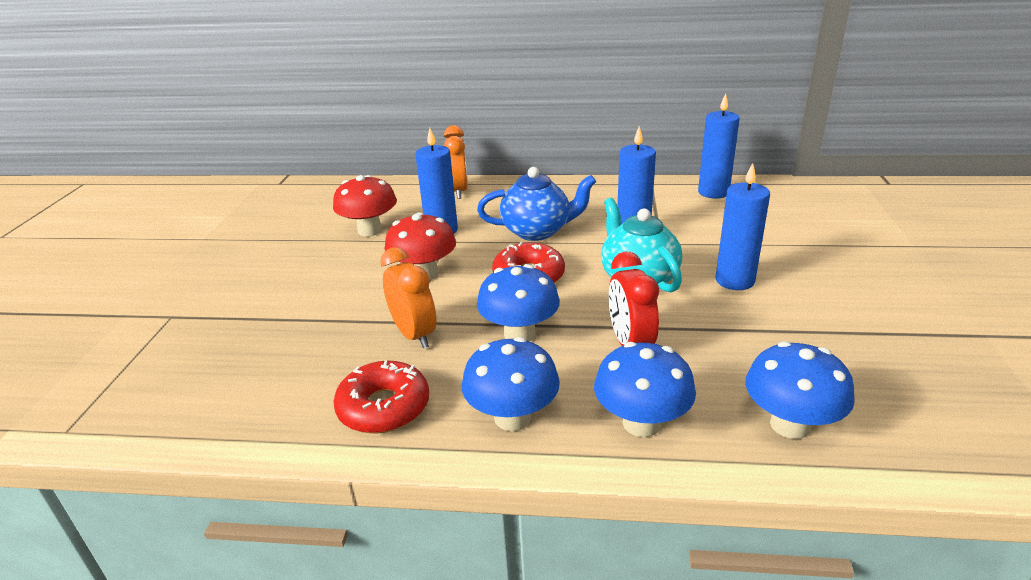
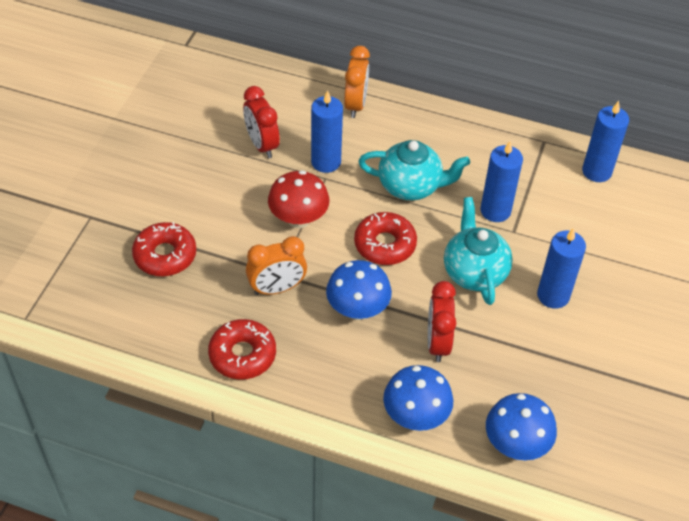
camera: 10 degrees right, 20 degrees up
(267, 332) = (165, 255): none -> red donut
(369, 230) = (262, 145): red mushroom -> red clock
(414, 334) = (277, 288): orange clock -> orange clock turned 90 degrees clockwise
(512, 417) = (329, 388): blue mushroom -> none
(537, 231) = (411, 186): blue teapot -> turquoise teapot

